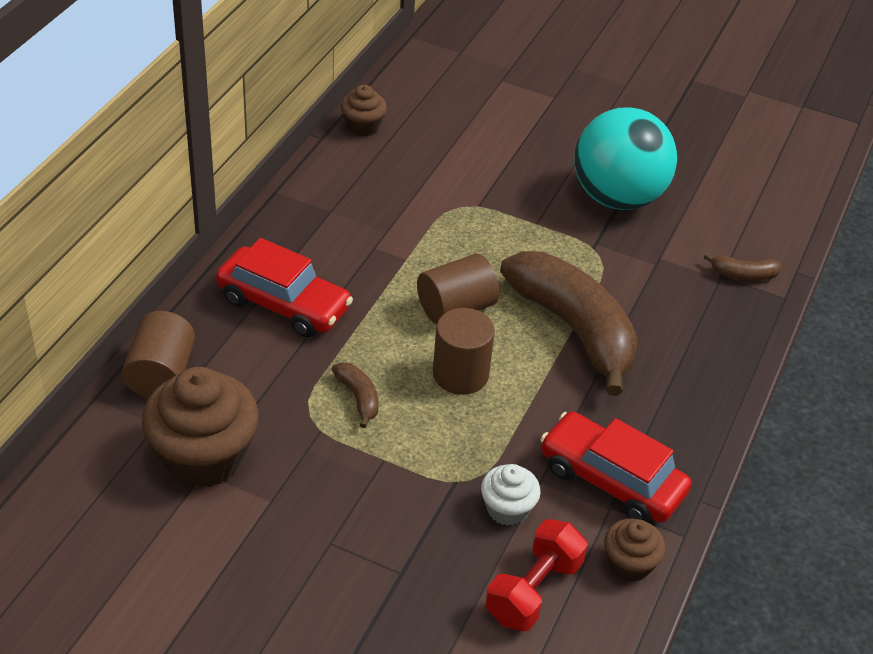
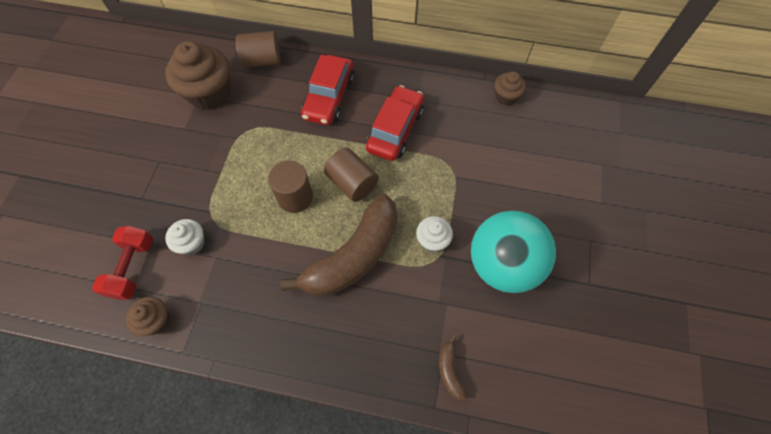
camera: 80 degrees right, 20 degrees up
(358, 398) = (264, 149): brown banana -> none
(533, 590) = (132, 268): red dumbbell -> red dumbbell turned 75 degrees clockwise
(569, 249) = (432, 240): none -> white cupcake
(611, 480) = (223, 300): red car -> red car (395, 130)

